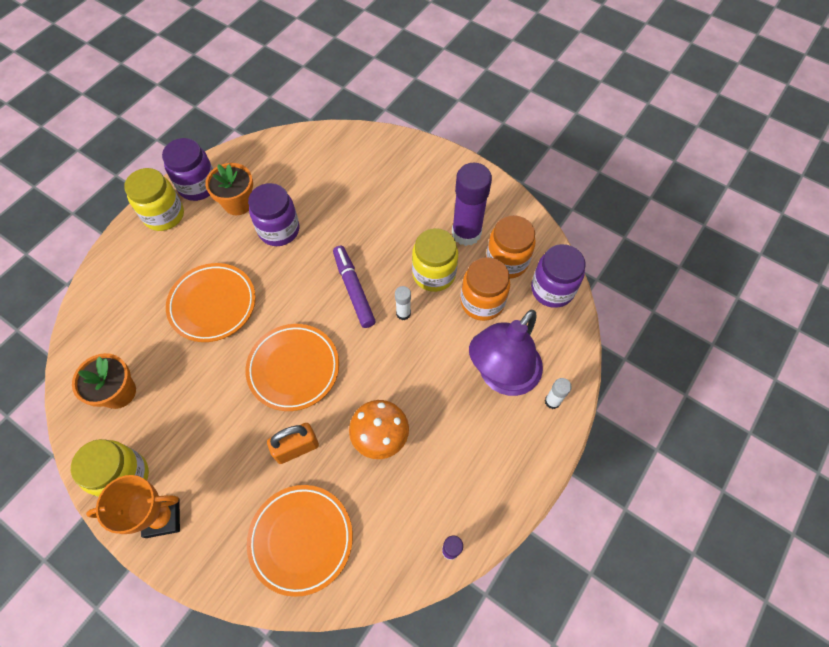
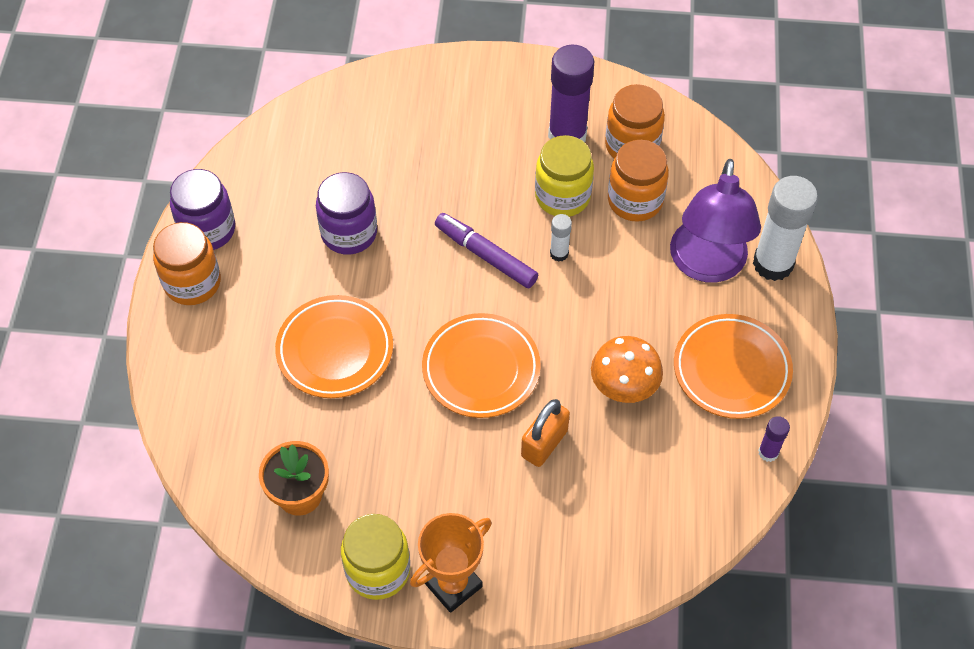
camera: 30 degrees left, 5 degrees down
(164, 215) = (192, 283): yellow jar -> orange jar
(238, 203) = (274, 226): orange flower pot -> none
(301, 539) = (614, 524): orange plate -> orange plate (731, 370)
(552, 289) = (699, 152): purple jar -> none
(552, 401) = (773, 264): white glue stick -> white glue stick, size x2.15

